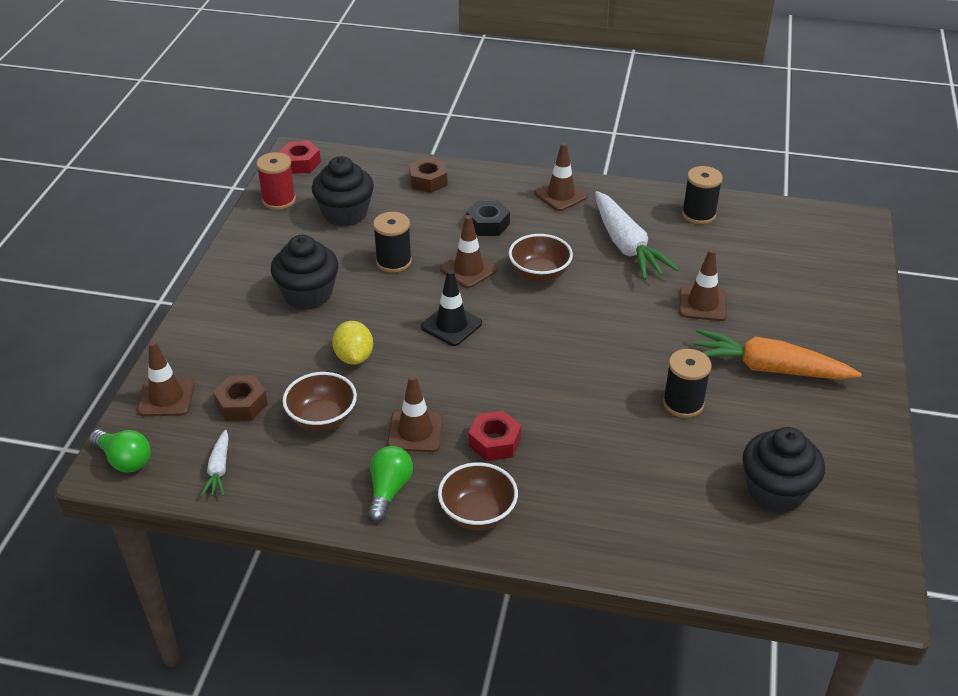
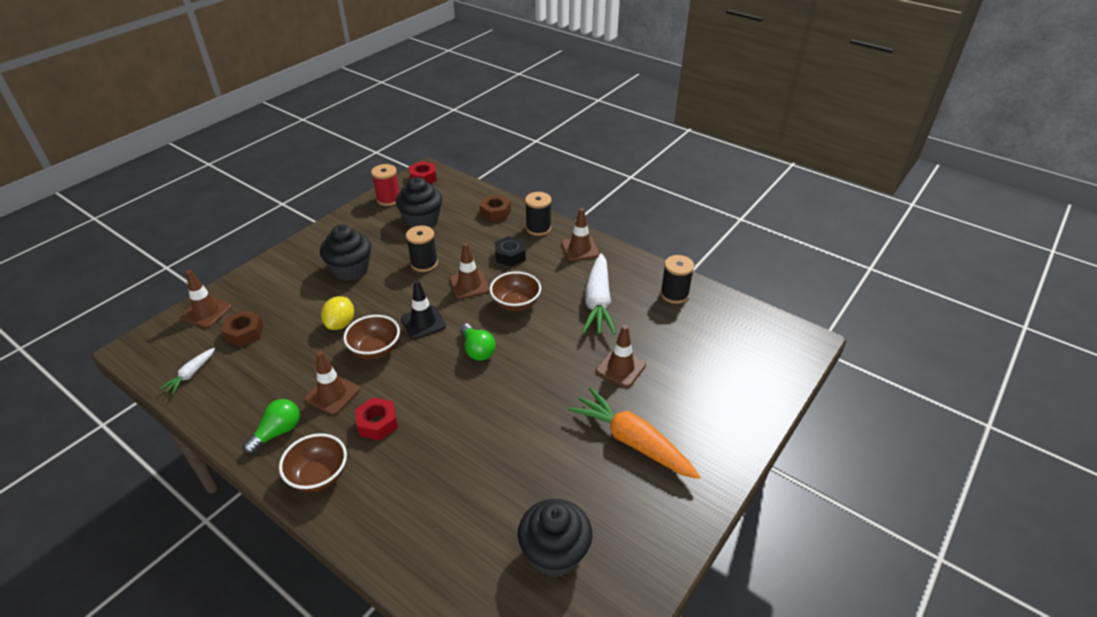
camera: 25 degrees right, 0 degrees up
(124, 460) = (146, 346): green light bulb -> green light bulb (477, 350)
(322, 419) = (283, 362): brown bowl -> brown bowl (375, 350)
(683, 403) = (540, 445): black spool -> black spool (538, 228)

